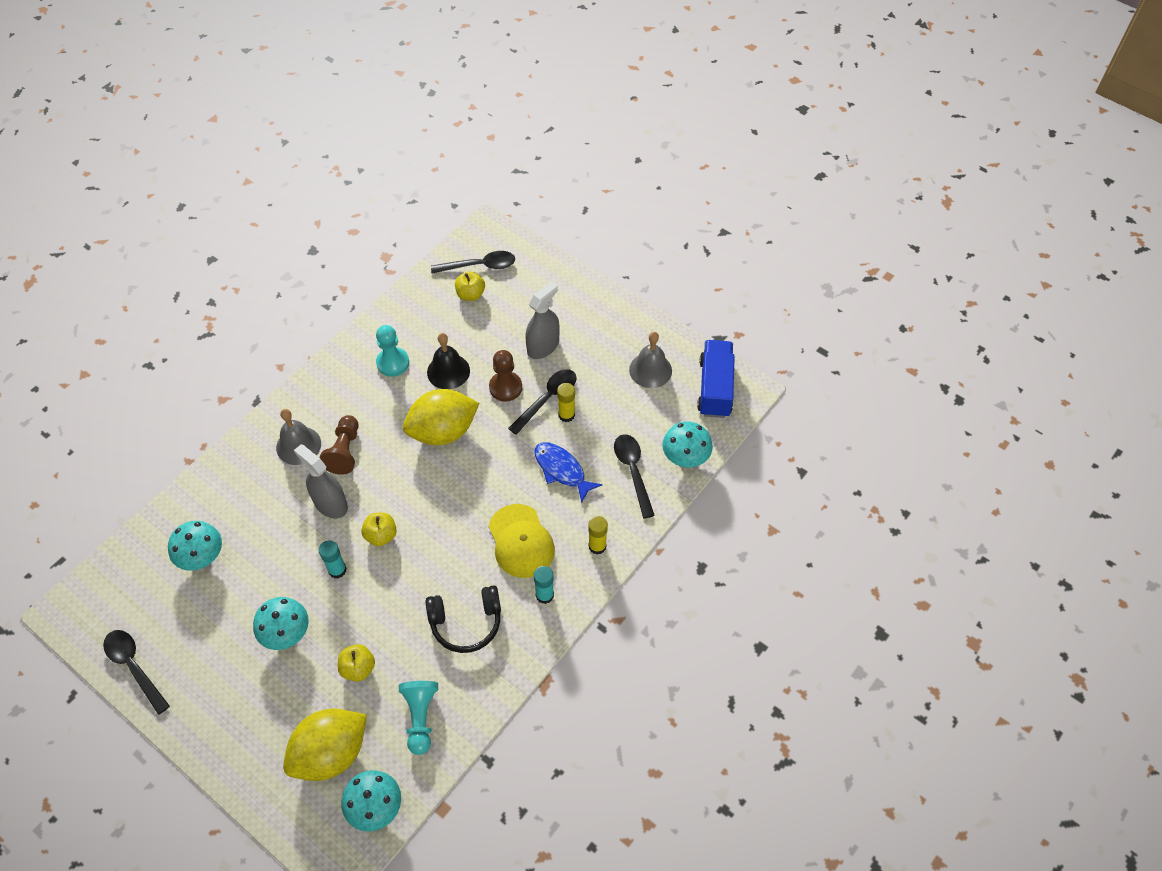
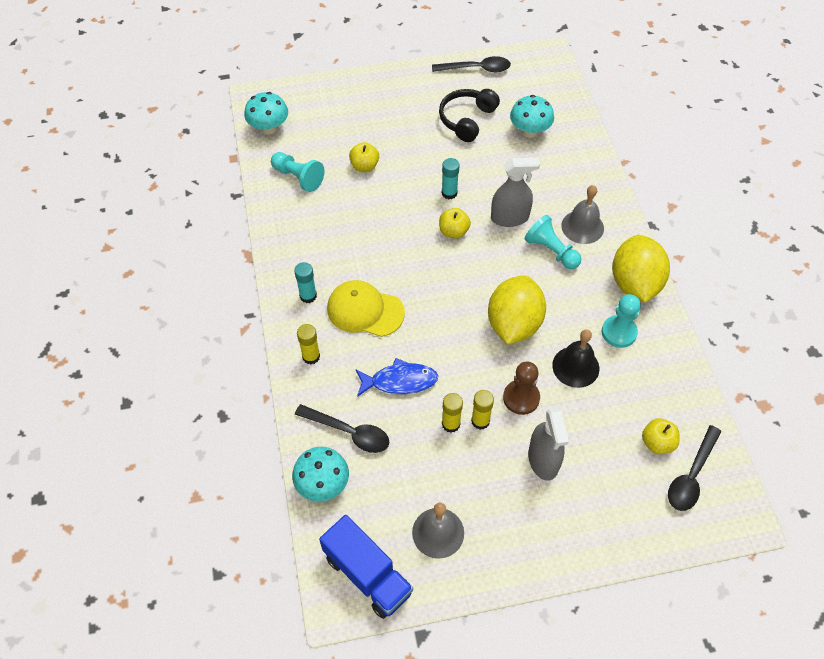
camera: 130 degrees right, 0 degrees up
(286, 633) = (427, 144): turquoise mushroom -> none
(331, 753) = (323, 126): yellow lemon -> yellow lemon (634, 283)
(344, 451) = (551, 251): brown pawn -> turquoise pawn
(466, 622) = (336, 238): black headphones -> black headphones (467, 120)
(547, 399) = (480, 421): black spoon -> yellow glue stick

